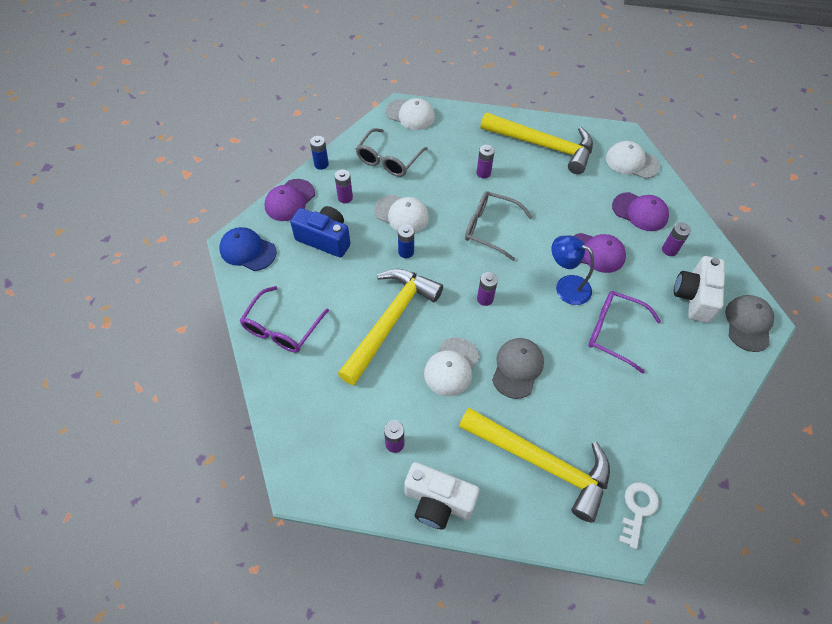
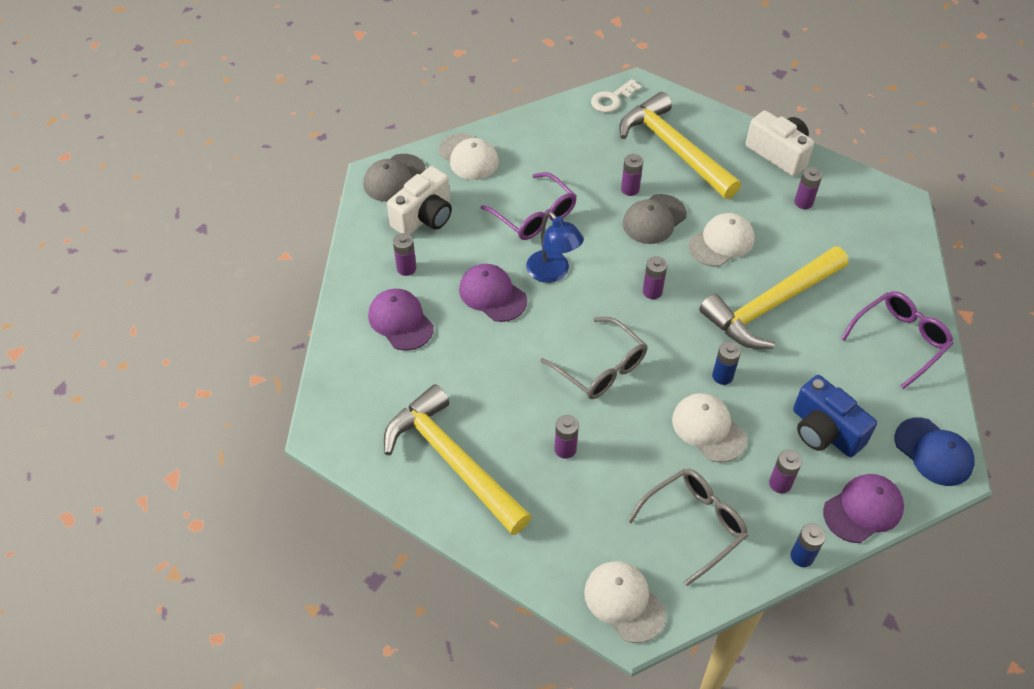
camera: 155 degrees left, 5 degrees down
(554, 393) = (630, 189): none -> purple battery
(631, 162) = (351, 389): white cap -> white cap (468, 157)

